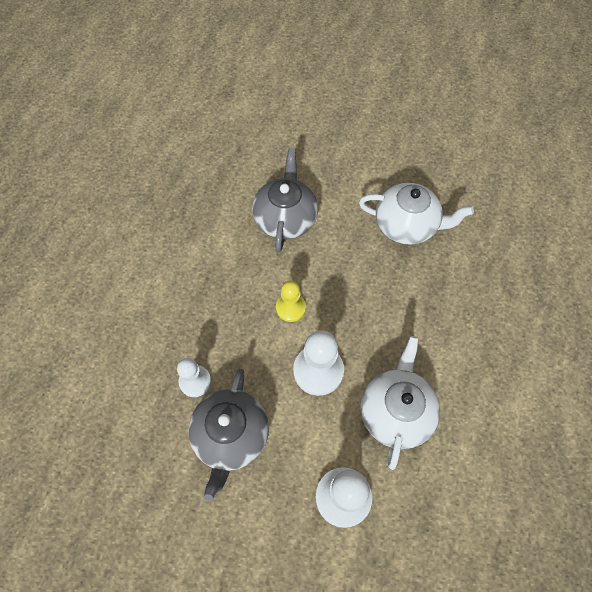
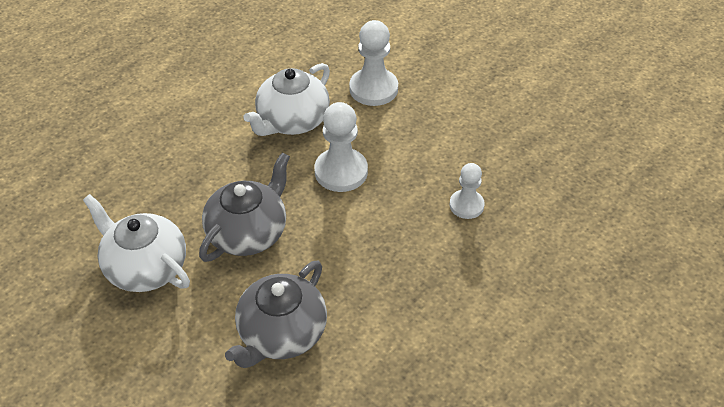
camera: 155 degrees left, 15 degrees down
(231, 436) = (448, 154): grey teapot -> grey teapot (248, 233)
(291, 308) = (335, 233): yellow pawn -> none

